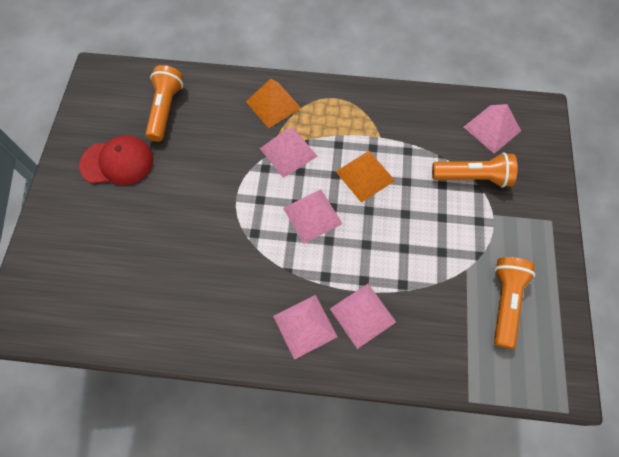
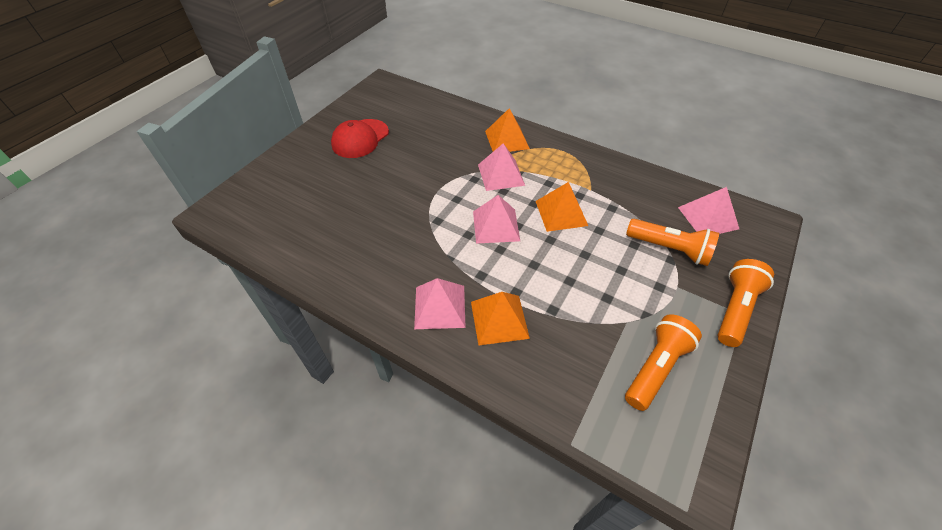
camera: 25 degrees right, 15 degrees down
(117, 162) = (360, 139): red cap -> red cap turned 105 degrees clockwise
(165, 109) = (418, 118): orange flashlight -> orange flashlight (735, 309)
(362, 315) = (499, 319): pink pyramid -> orange pyramid

